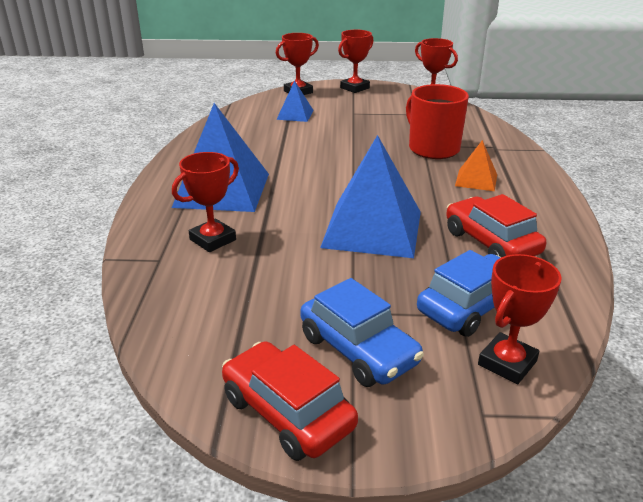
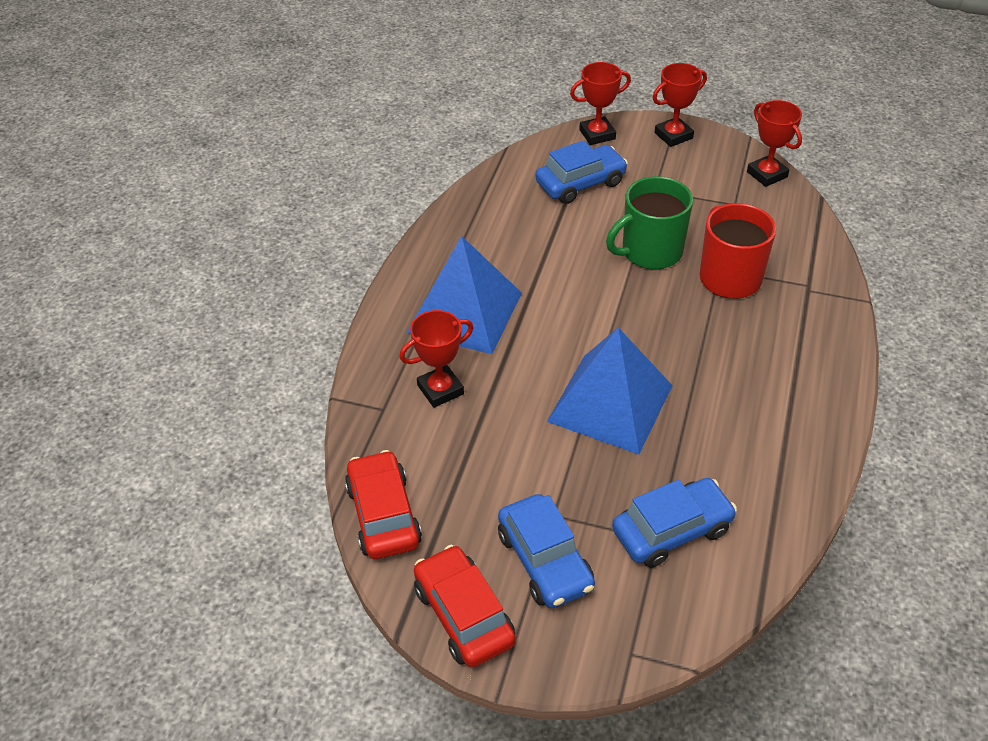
camera: 15 degrees right, 15 degrees up
(295, 114) = (580, 183): blue pyramid -> blue car
(364, 142) = (650, 251): none -> green mug
(476, 180) = (758, 343): orange pyramid -> none
(491, 242) = (731, 447): red car -> red car (383, 515)
(507, 363) = (677, 604): red trophy -> none

